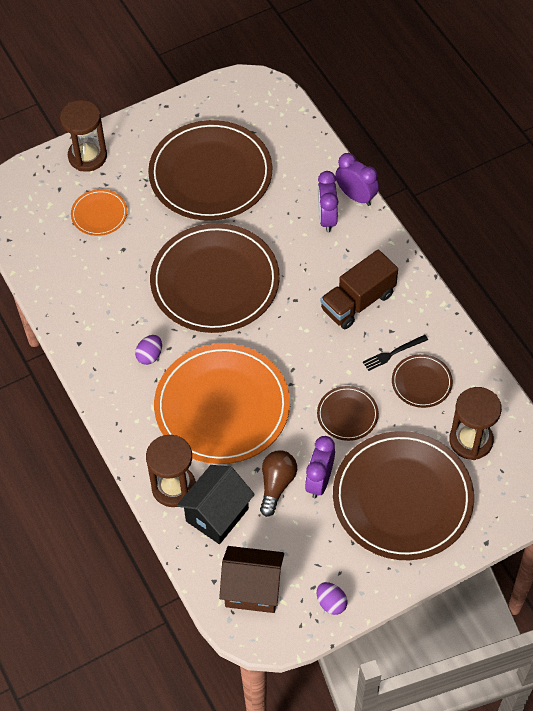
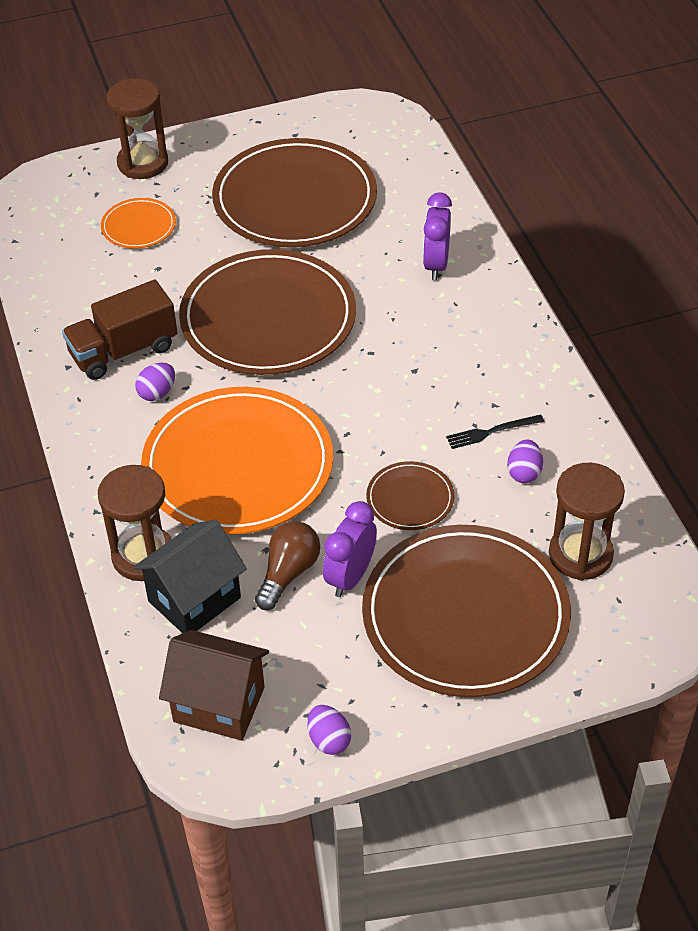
camera: 10 degrees right, 10 degrees down
(356, 196) = (481, 245): purple clock -> none
(358, 301) = (456, 365): brown truck -> brown truck (123, 351)
(421, 382) = (524, 472): brown plate -> purple egg

